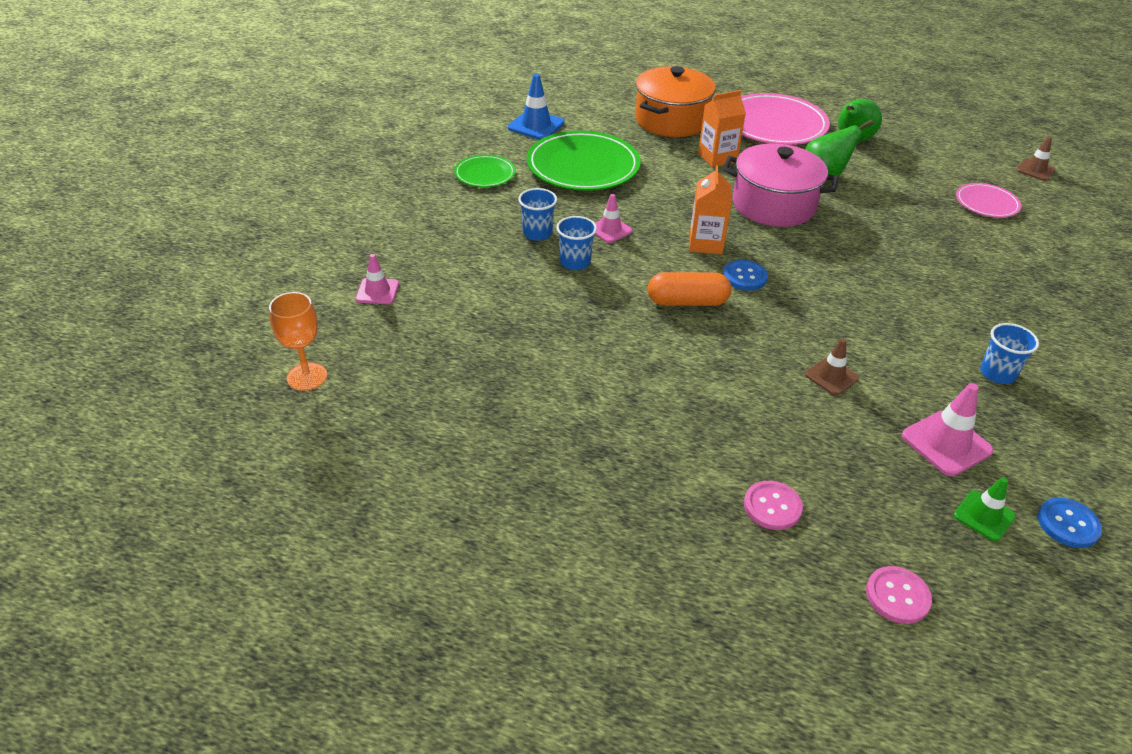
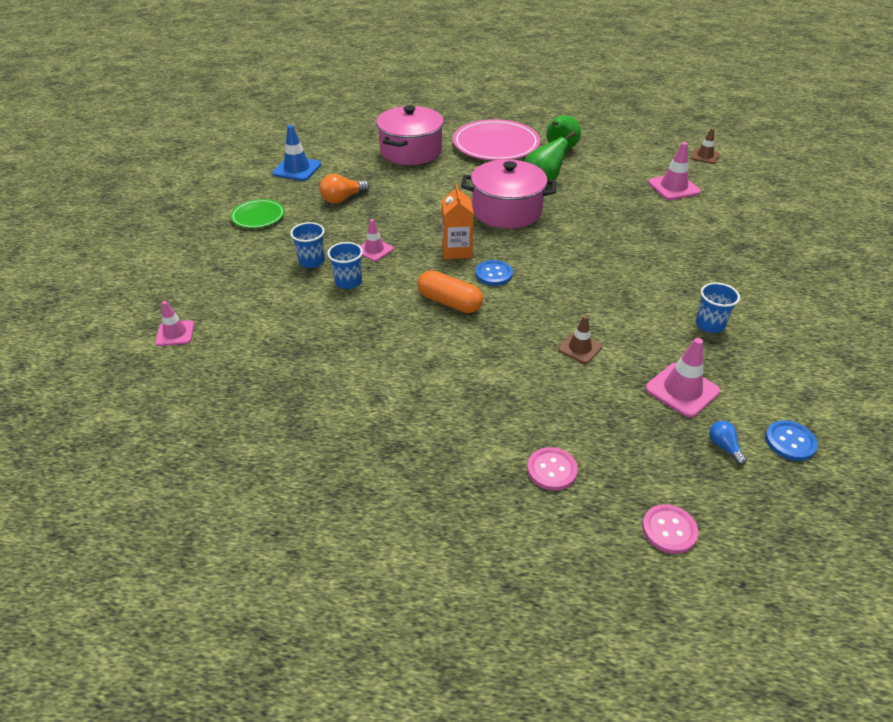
camera: 10 degrees left, 0 degrees up
(307, 376) = (118, 422): orange goblet -> none
(583, 166) = (342, 199): green plate -> orange light bulb
(671, 120) = (411, 151): orange pot -> pink pot
(687, 302) = (450, 302): orange capsule -> orange capsule turned 45 degrees clockwise
(717, 157) = (454, 177): orange carton -> none
(984, 516) = (724, 447): green traffic cone -> blue light bulb
(986, 203) = (673, 187): pink plate -> pink traffic cone

